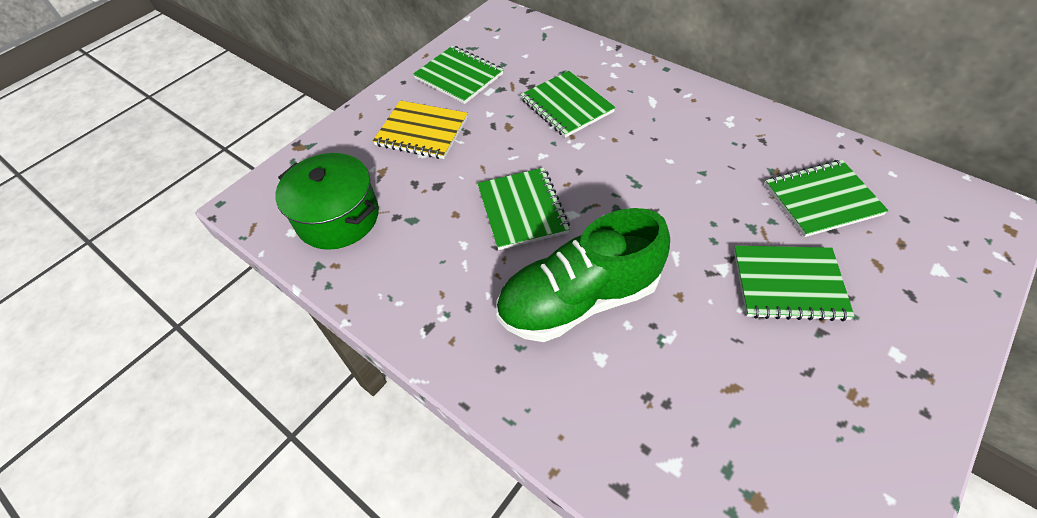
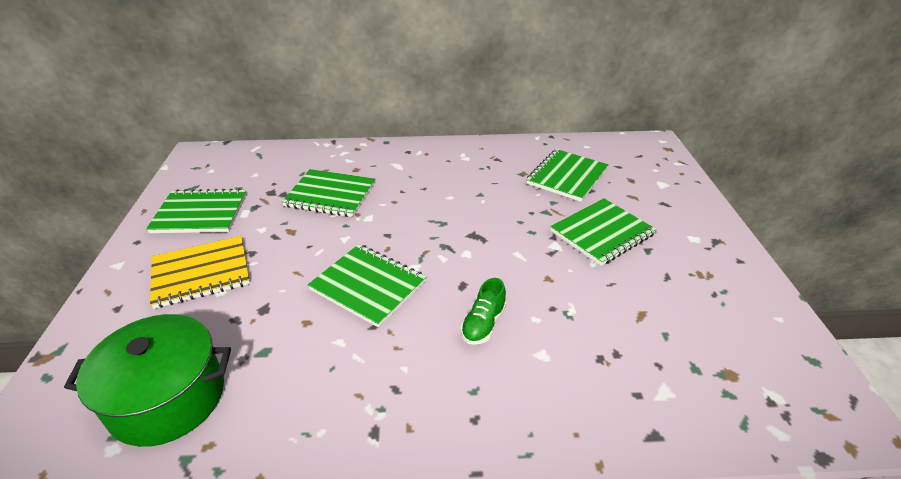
camera: 45 degrees left, 15 degrees down
(579, 300) = (483, 324): green shoe -> green shoe, size x0.41

